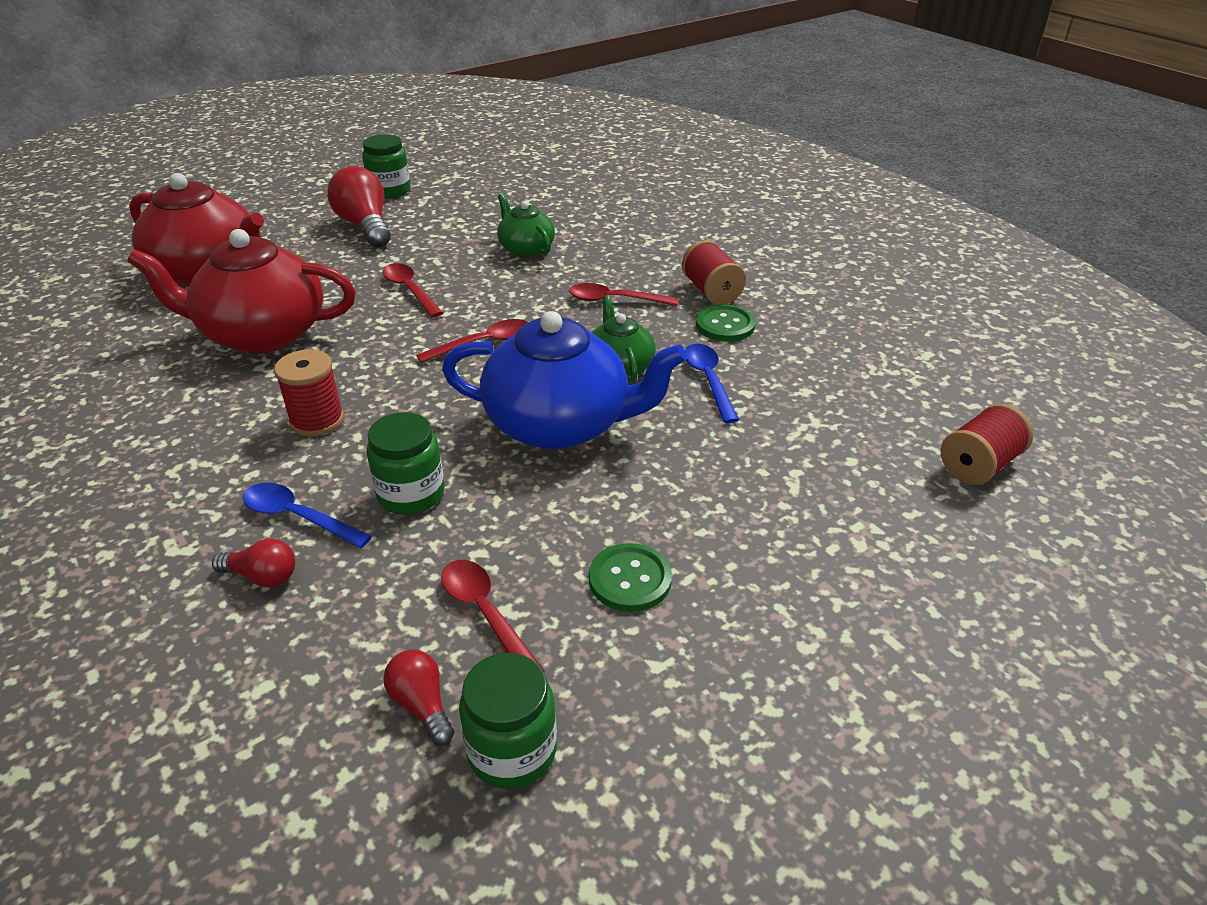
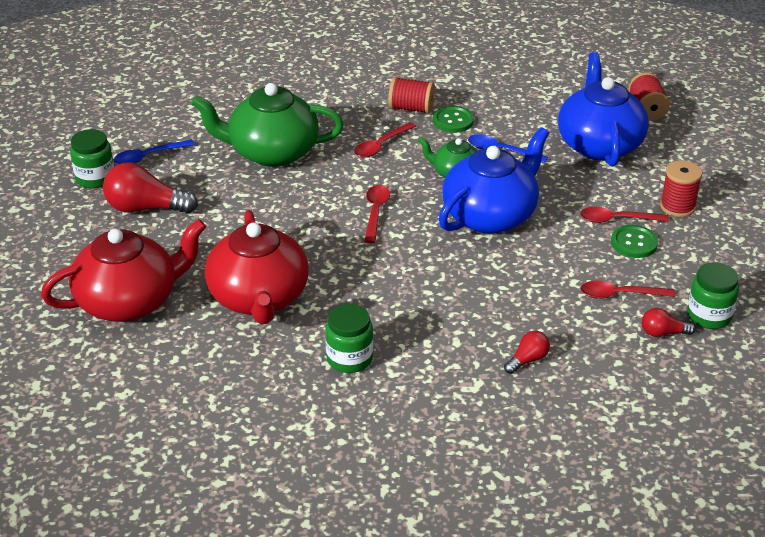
camera: 55 degrees left, 0 degrees up
(262, 334) = (259, 298): red teapot -> red teapot turned 45 degrees counterclockwise
(297, 517) = (486, 334): blue spoon -> blue spoon (148, 157)
(317, 420) = (395, 302): red spool -> red spool (677, 206)
(409, 290) = (271, 218): red spoon -> red spoon (616, 219)
(411, 494) = (504, 288): green jar -> green jar (349, 359)
(526, 249) = (272, 152): green teapot -> green teapot, size x1.91
(830, 453) = (599, 144): none -> blue teapot

